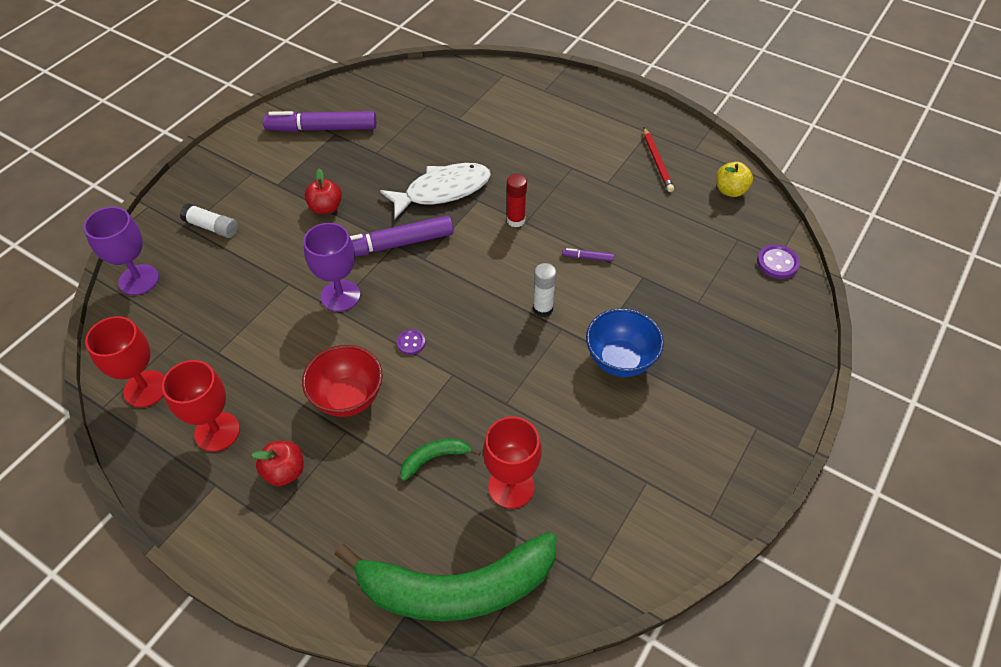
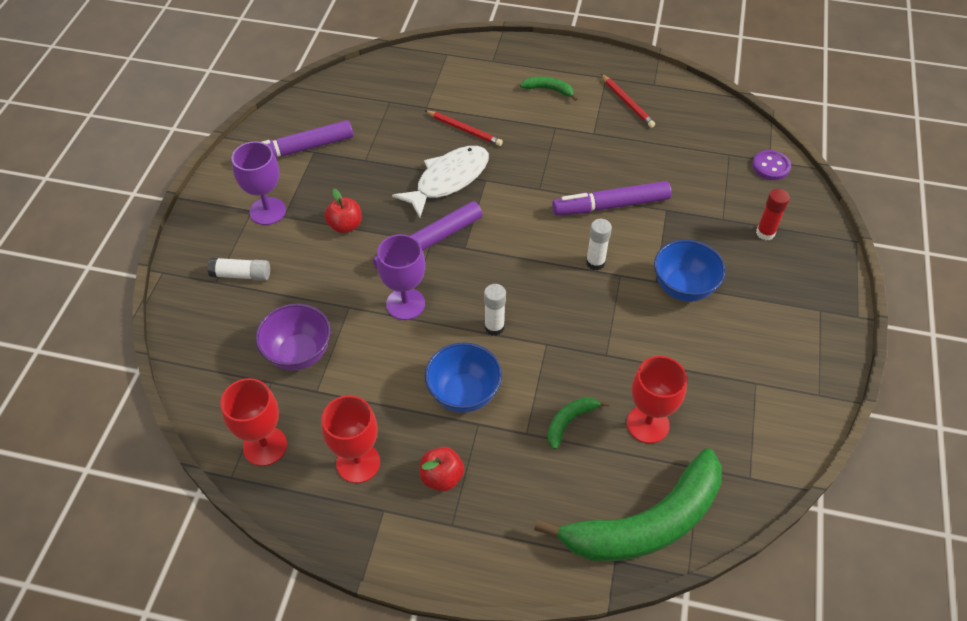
camera: 20 degrees left, 0 degrees up
(139, 280) = (196, 346): purple goblet -> purple goblet (267, 211)
(221, 313) = (299, 353): none -> purple bowl
(348, 398) = (463, 394): red bowl -> blue bowl
(411, 343) = (494, 327): purple button -> white glue stick
(482, 148) = (464, 130): none -> red pencil
(516, 220) = (530, 189): red glue stick -> red glue stick (765, 233)
(584, 130) = (549, 90): none -> green banana
(587, 257) = (611, 206): purple marker -> purple marker, size x2.45
(730, 190) = (702, 113): yellow apple -> none

